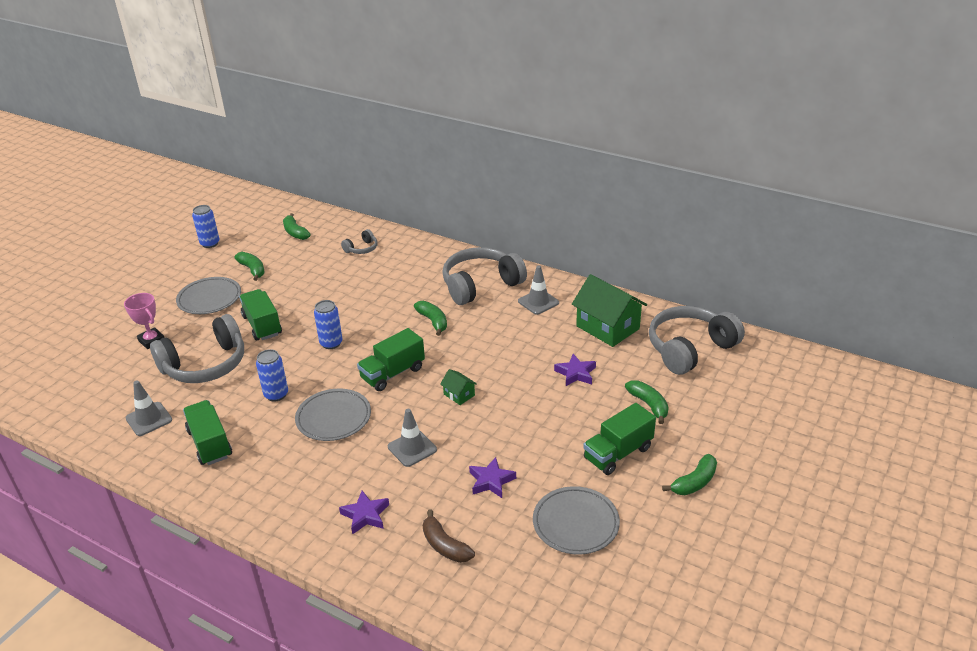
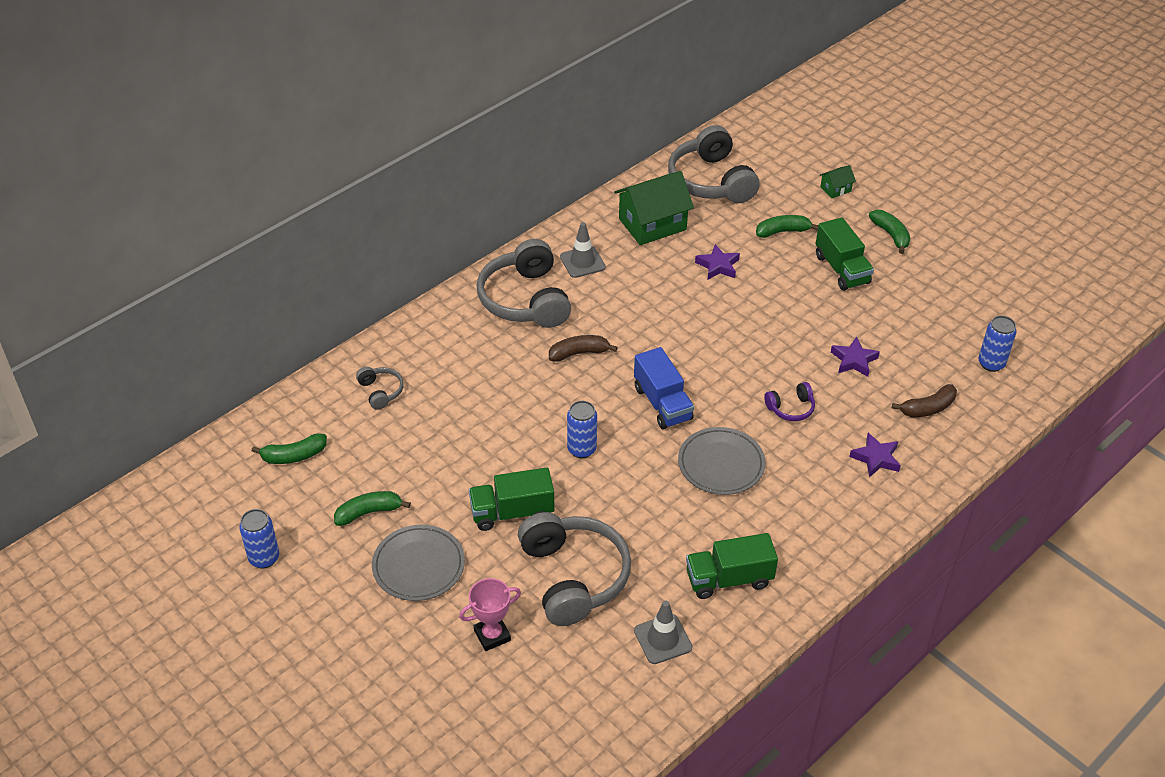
camera: 75 degrees left, 10 degrees up
(276, 394) = (661, 511): blue can -> blue can (991, 363)
(392, 373) = (662, 403): green truck -> blue truck
(412, 448) = (791, 408): grey traffic cone -> purple headphones
(433, 321) = (579, 353): green banana -> brown banana
(459, 394) = (719, 357): green house -> green house (835, 189)
(575, 523) = (920, 318): grey plate -> none

